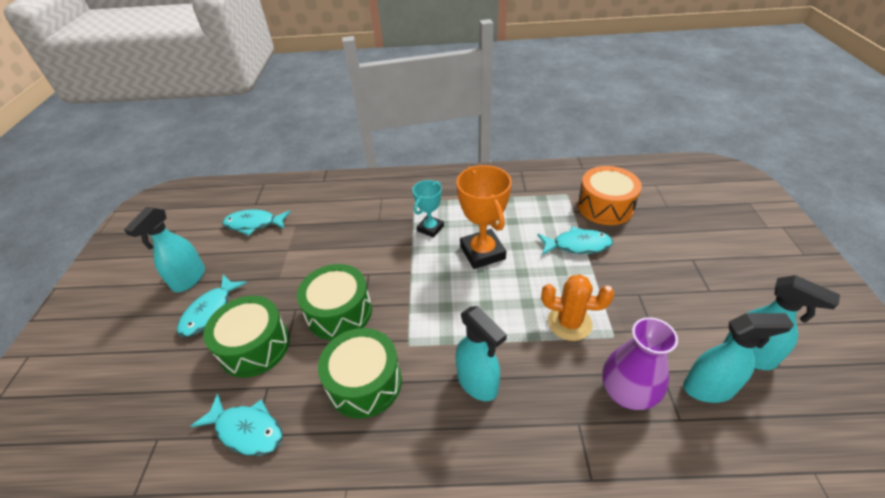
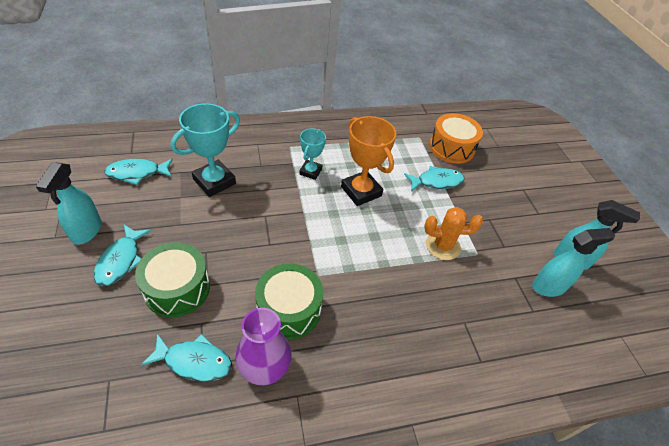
camera: 20 degrees left, 5 degrees up
(326, 235) = (214, 181): none -> turquoise trophy
(339, 312) = (248, 252): green drum -> none
(477, 383) = (382, 300): turquoise spray bottle -> none
(627, 393) = (494, 296): purple vase -> purple vase (264, 367)

